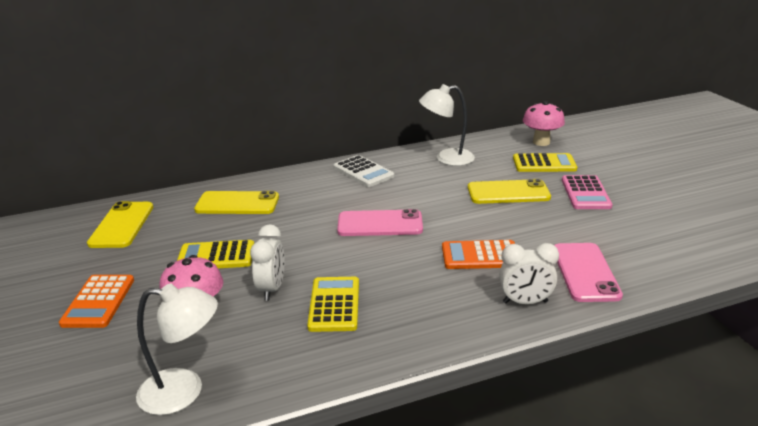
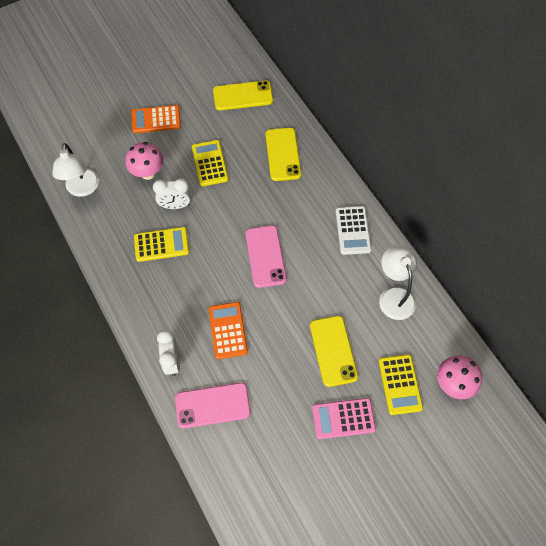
camera: 80 degrees right, 35 degrees up
(363, 172) = (353, 230): white calculator -> white calculator turned 45 degrees counterclockwise

